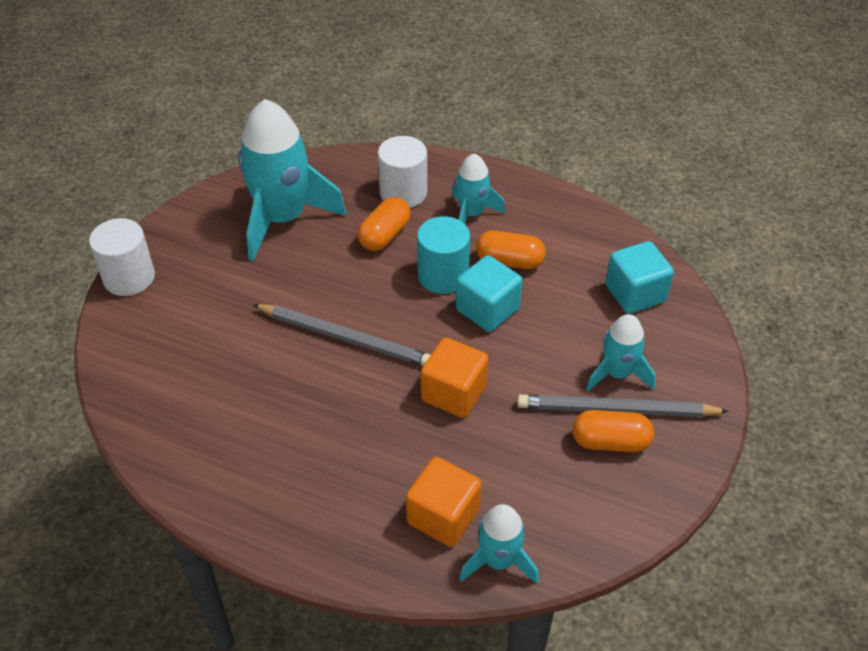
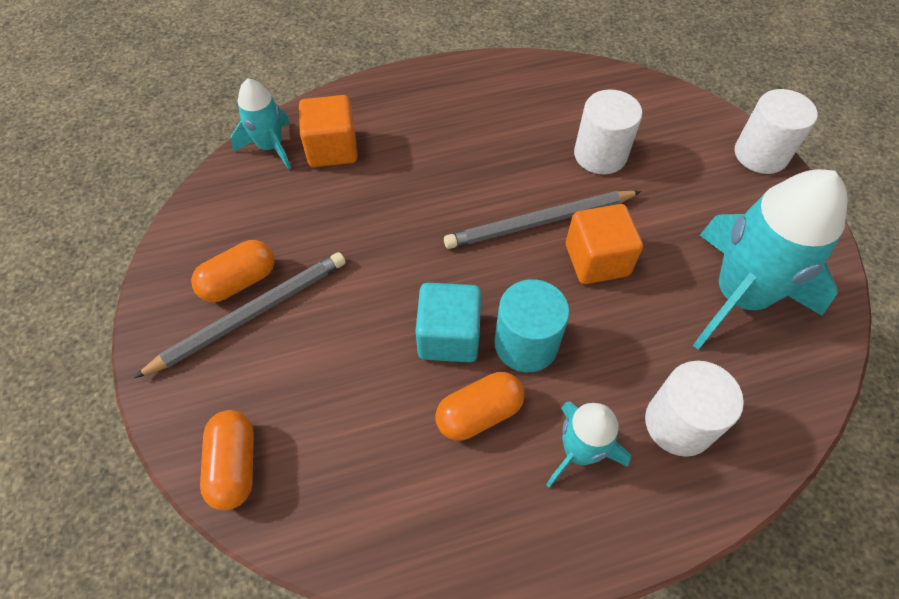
camera: 140 degrees right, 10 degrees up
(236, 355) = (600, 155): none -> white cylinder
(385, 235) = (630, 350): orange capsule -> orange capsule (234, 465)
(454, 393) = (404, 236): orange cube -> orange cube (597, 260)
(617, 373) = (272, 353): turquoise rocket -> none
(635, 293) = (312, 472): turquoise cube -> none

